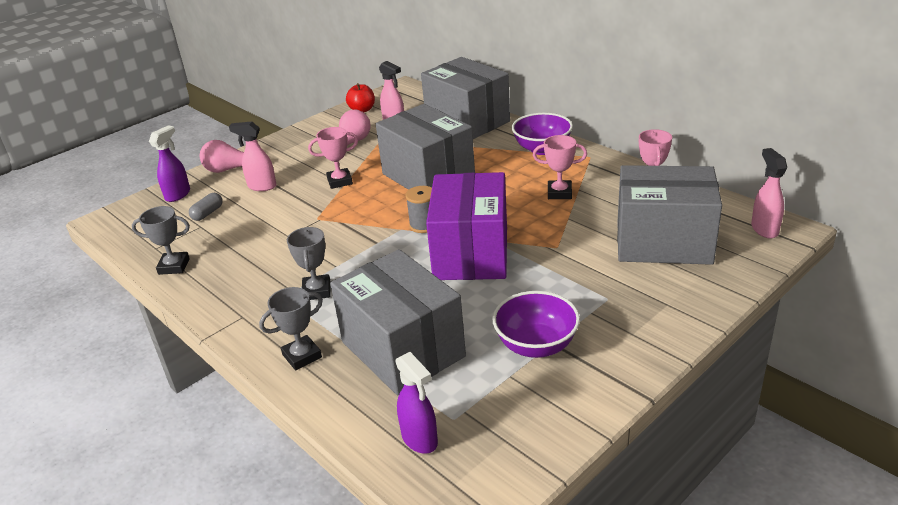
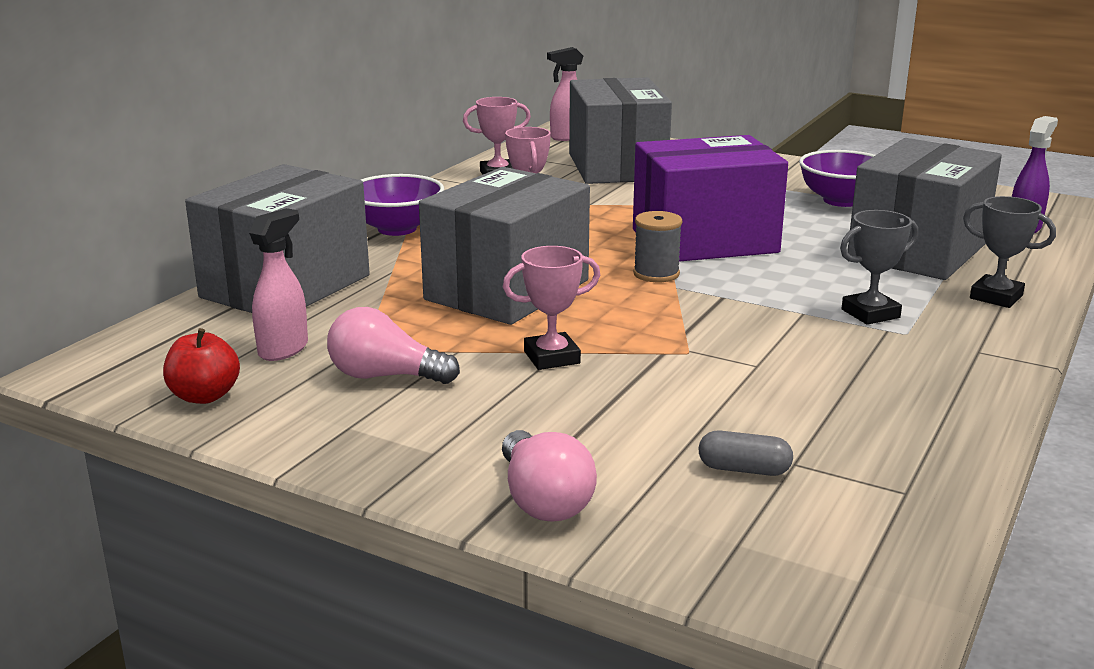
camera: 110 degrees left, 10 degrees down
(174, 266) = (936, 448): grey trophy -> none
(178, 195) = (694, 540): purple spray bottle -> none
(261, 186) = (605, 434): pink spray bottle -> none
(339, 181) = (552, 357): pink trophy -> pink trophy turned 75 degrees counterclockwise

